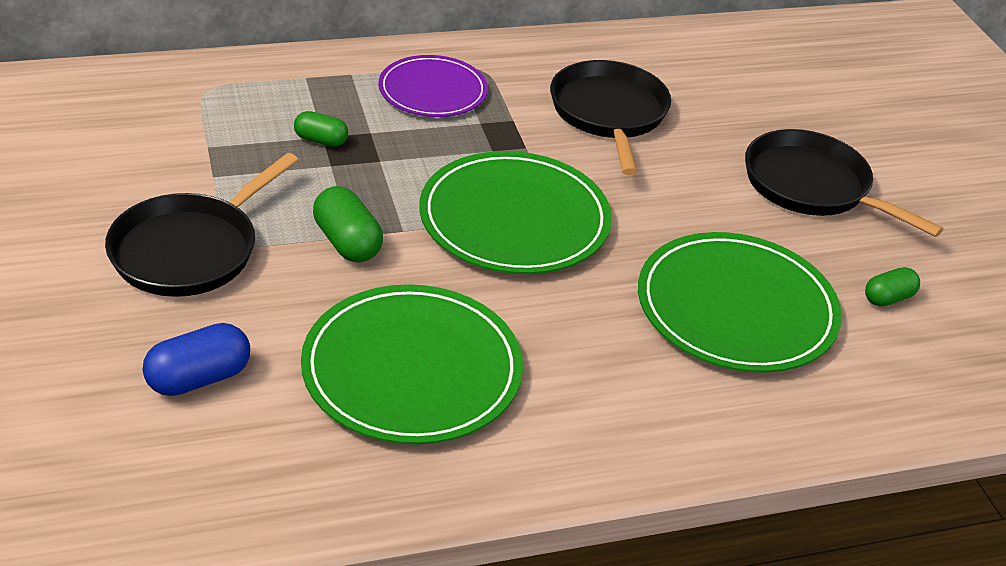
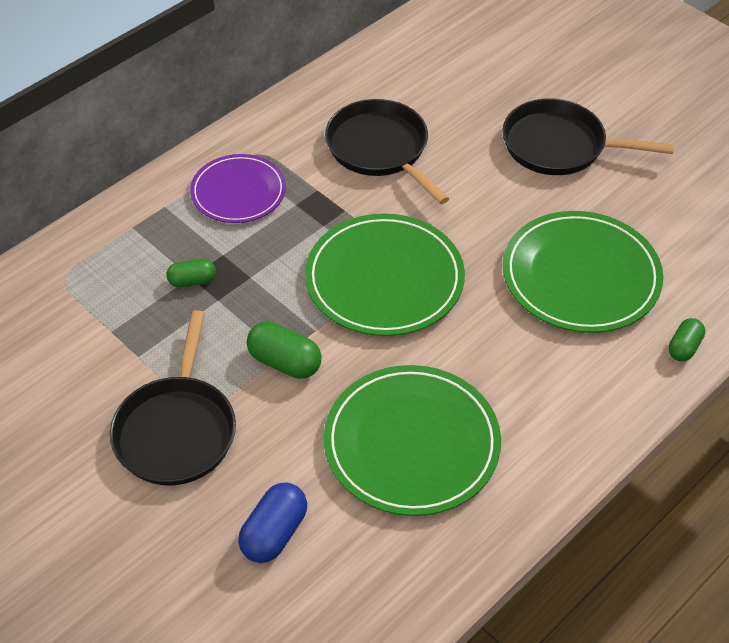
camera: 25 degrees left, 10 degrees up
(888, 298) = (667, 216): green capsule -> green capsule (684, 347)

